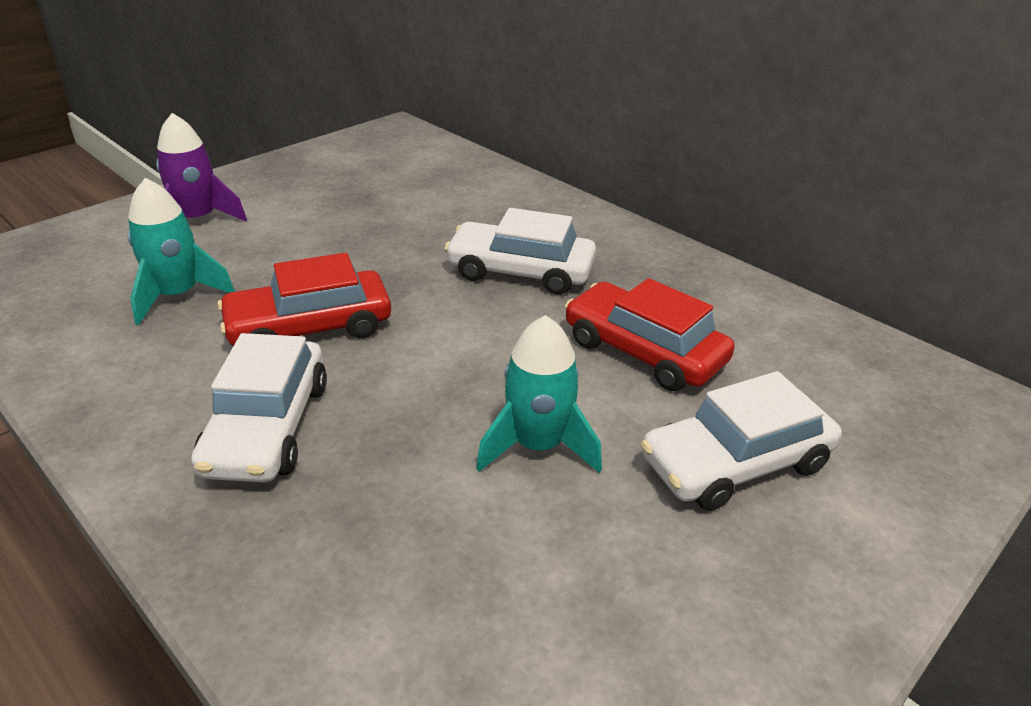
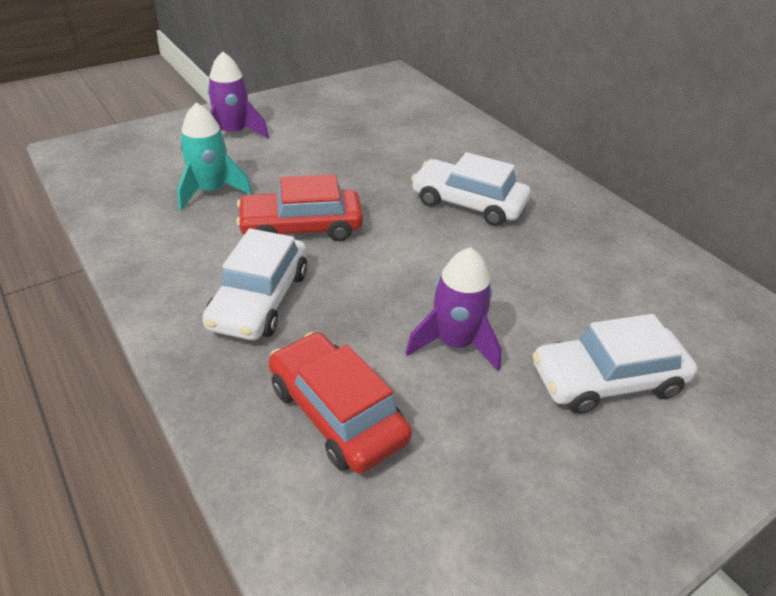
camera: 10 degrees right, 5 degrees up
(538, 446) = (455, 343): turquoise rocket -> purple rocket
(643, 351) = (552, 280): red car -> red car (337, 413)

